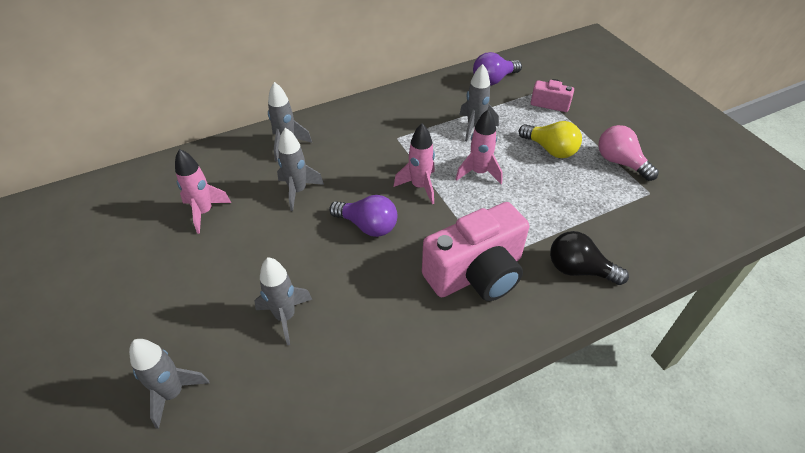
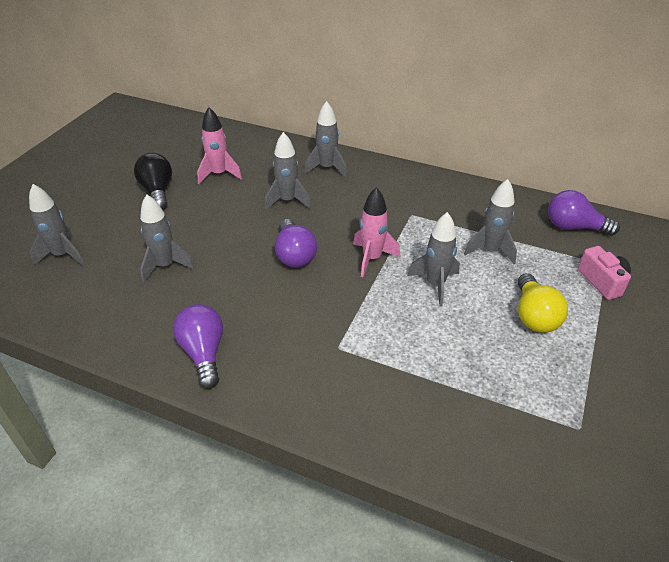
camera: 50 degrees right, 5 degrees down
(420, 346) = (203, 353): none -> purple light bulb
(476, 273) = (313, 347): pink camera -> none
(479, 172) = (435, 284): pink rocket -> grey rocket
(579, 270) = (396, 418): black light bulb -> black light bulb (157, 191)
(620, 162) = (593, 380): pink light bulb -> none

